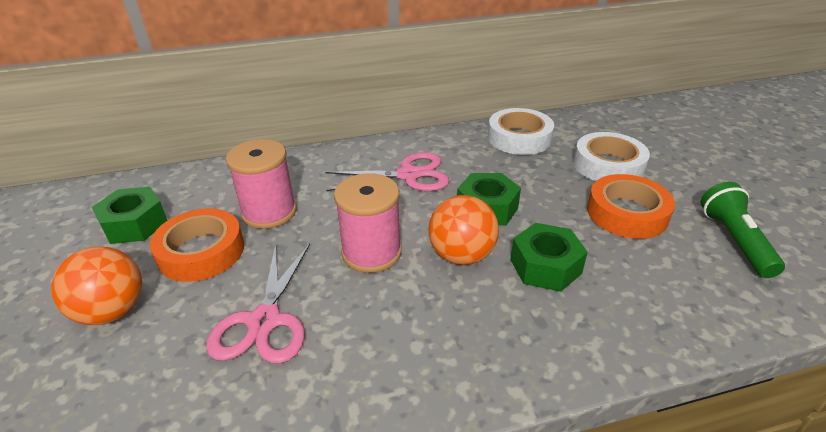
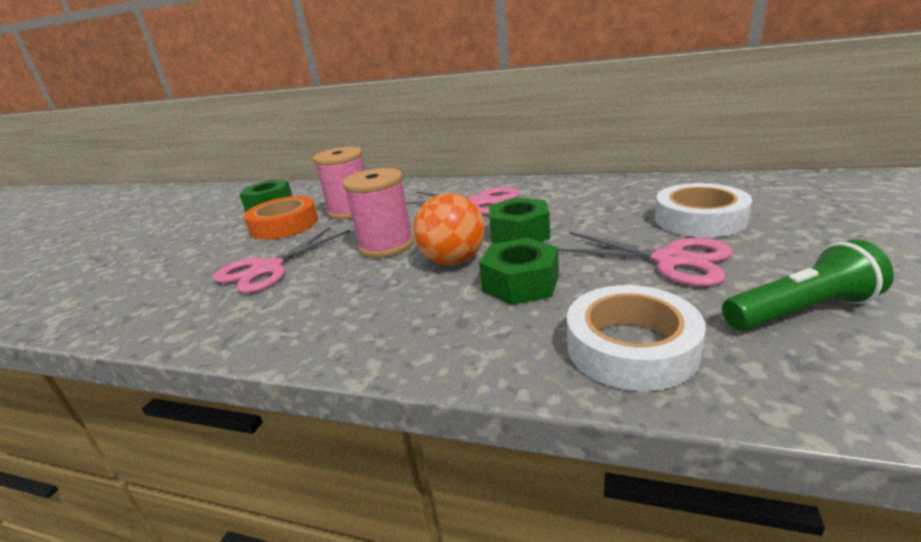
camera: 35 degrees right, 10 degrees down
(112, 311) = (203, 245): orange ball -> none
(519, 138) = (620, 189): white tape -> white tape (631, 347)
(627, 213) = (670, 260): orange tape -> pink scissors
(734, 240) = (800, 310): green flashlight -> green flashlight turned 45 degrees clockwise

